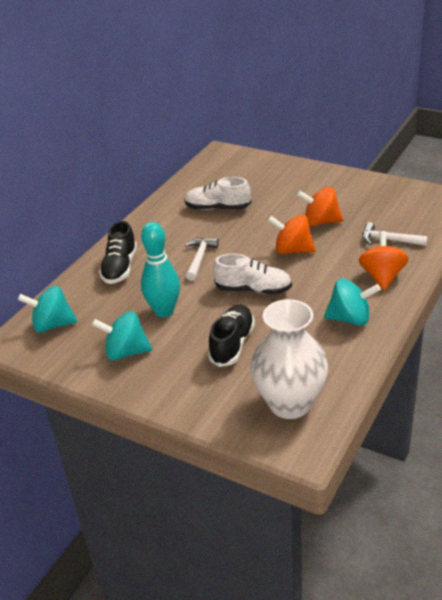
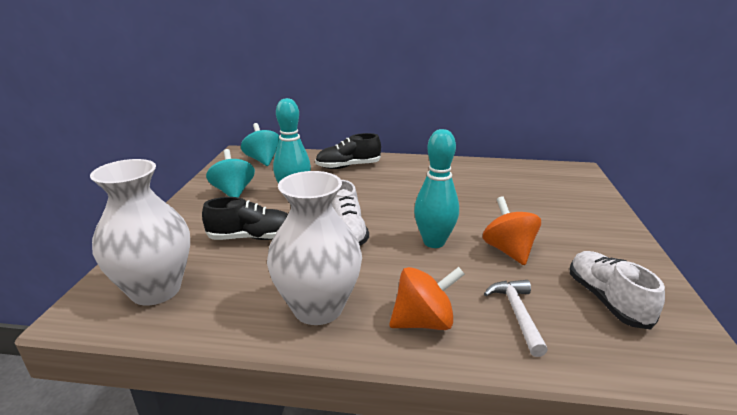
camera: 65 degrees right, 10 degrees down
(199, 258) = (383, 195): white hammer -> none
(217, 208) = (475, 187): white shoe -> white shoe (607, 300)
(292, 250) = (434, 242): orange spinning top -> turquoise bowling pin
(350, 319) = (318, 308): turquoise spinning top -> white vase

